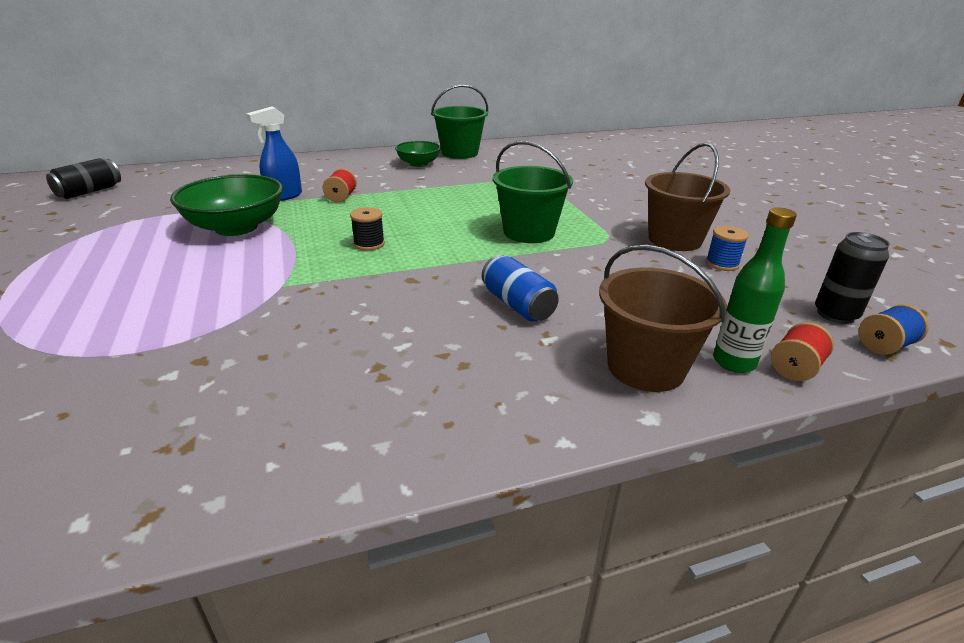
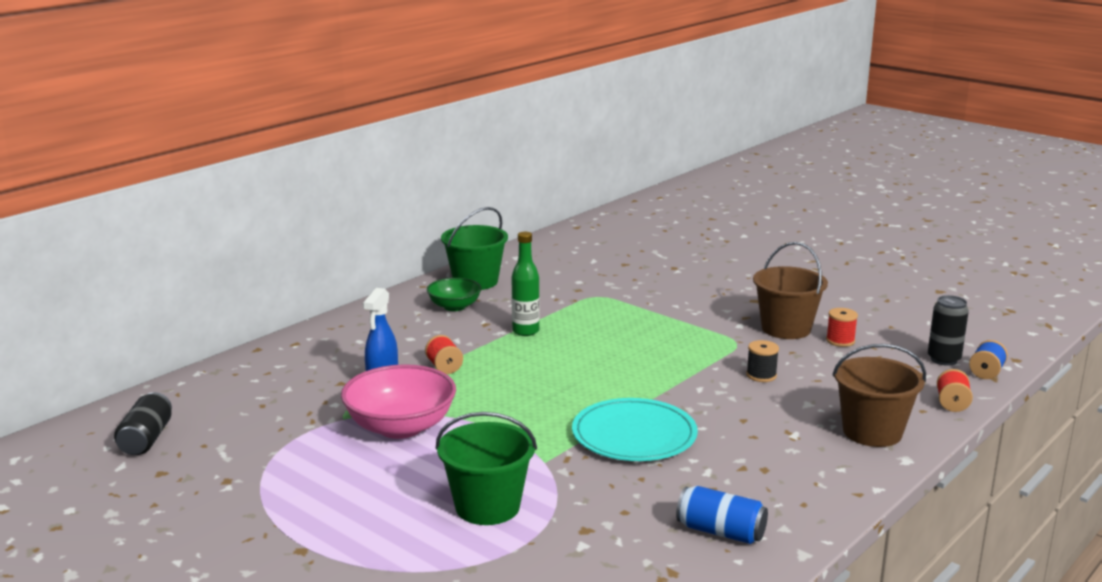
camera: 30 degrees left, 10 degrees down
(236, 227) = (400, 427): green bowl -> pink bowl
(369, 244) = (553, 405): black spool -> black spool (761, 375)
(392, 288) = (634, 435): none -> turquoise plate
(518, 305) = (743, 418): blue can -> blue can (721, 532)
(529, 232) = (668, 354): green bucket -> green bucket (487, 507)
(722, 264) = (840, 341): blue spool -> red spool
(734, 362) = (917, 411): green bottle -> green bottle (525, 331)

